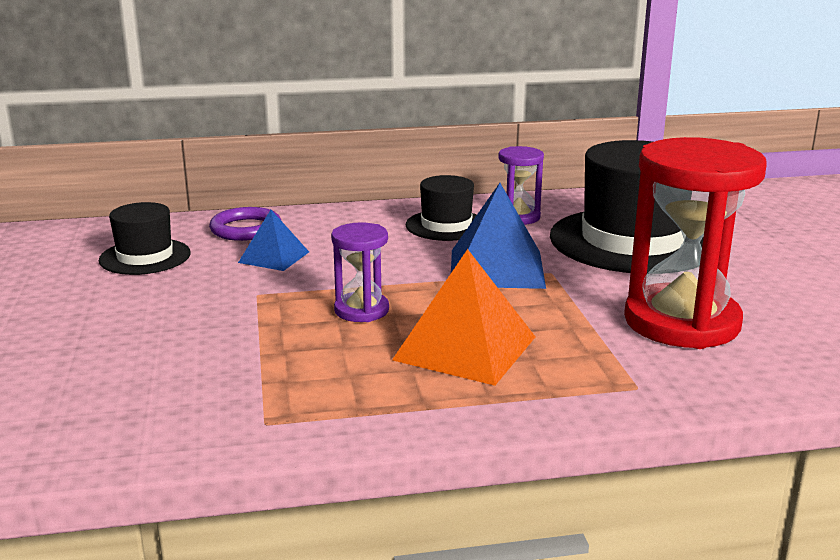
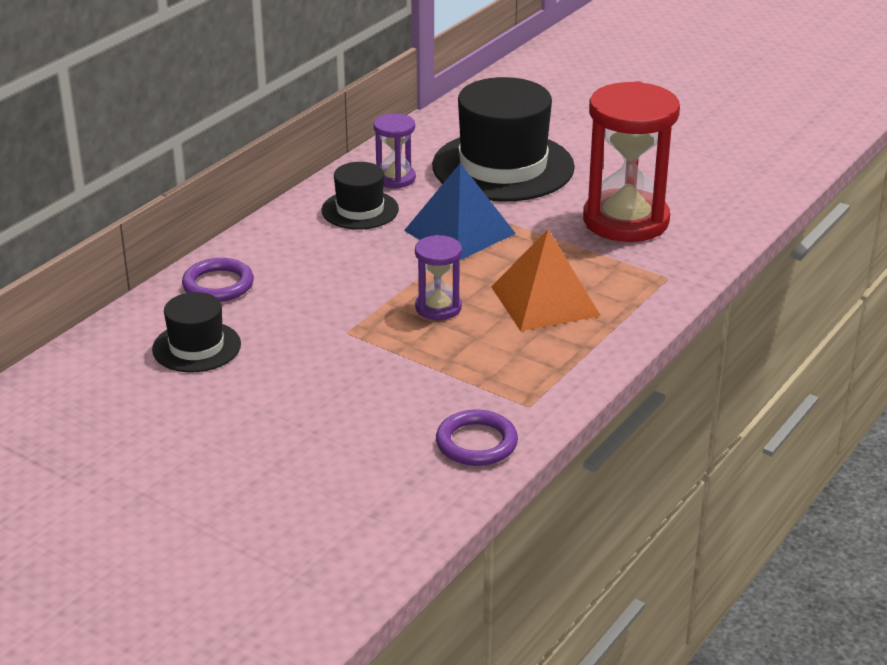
camera: 45 degrees left, 10 degrees up
(155, 426) = (476, 443): none -> purple ring
(274, 257) = (294, 298): blue pyramid -> none

